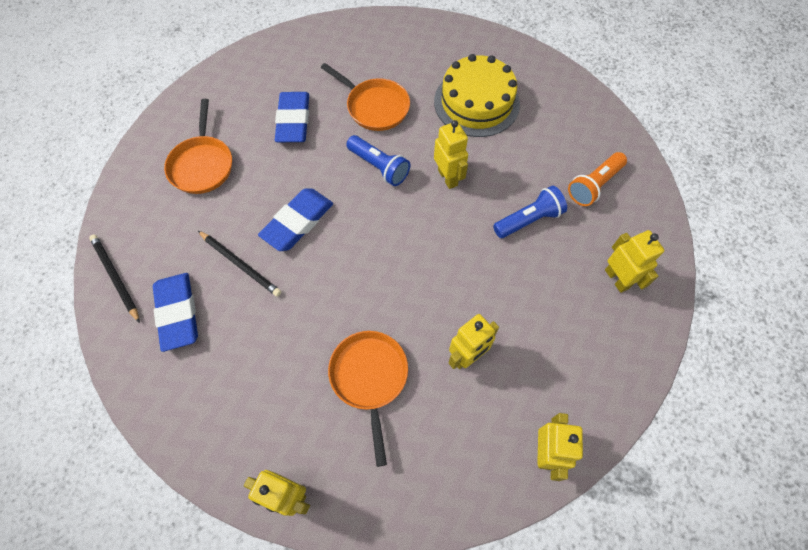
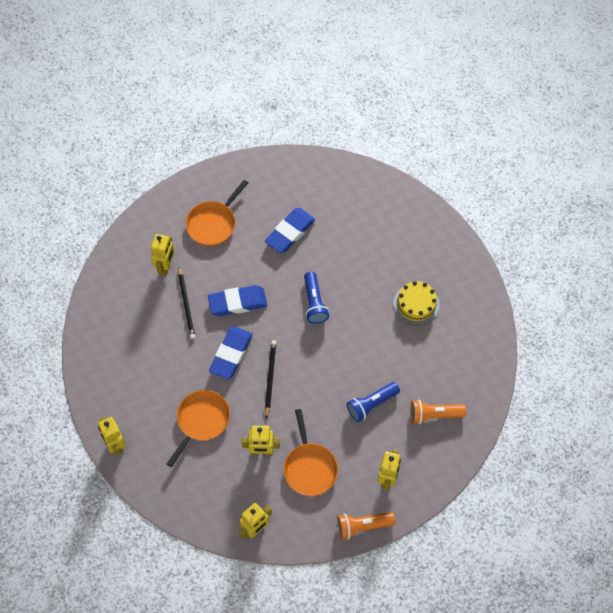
camera: 40 degrees right, 0 degrees up
(115, 277) = (116, 261): black pencil -> black pencil (270, 378)
(178, 313) = (133, 308): blue eraser -> blue eraser (231, 354)
(374, 106) = (348, 259): orange pan -> orange pan (309, 467)
(448, 177) = (349, 341): yellow robot -> yellow robot (166, 266)
(476, 102) = (416, 304): yellow cake -> yellow cake, size x0.66
(528, 220) = (371, 404): blue flashlight -> blue flashlight turned 135 degrees clockwise
(646, 348) = (362, 526): none -> orange flashlight

